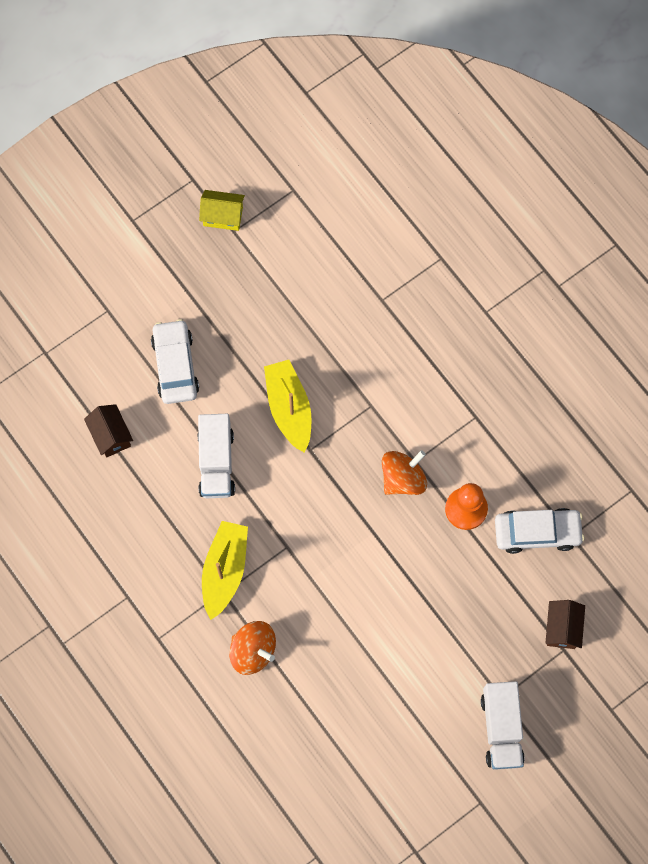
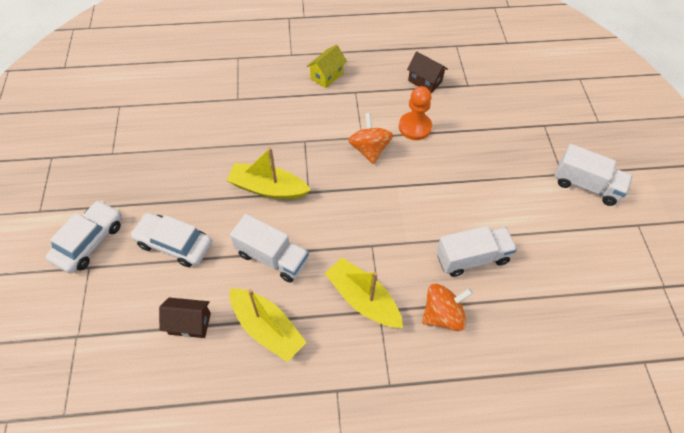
camera: 60 degrees left, 15 degrees down
(146, 504) = (267, 328): none -> yellow boat
(223, 216) = (95, 154): yellow house -> yellow house (327, 76)
(332, 649) = (471, 258): none -> white truck
(537, 532) = (455, 100): white car -> white car (89, 241)
(562, 628) = (528, 119): brown house -> brown house (425, 81)

